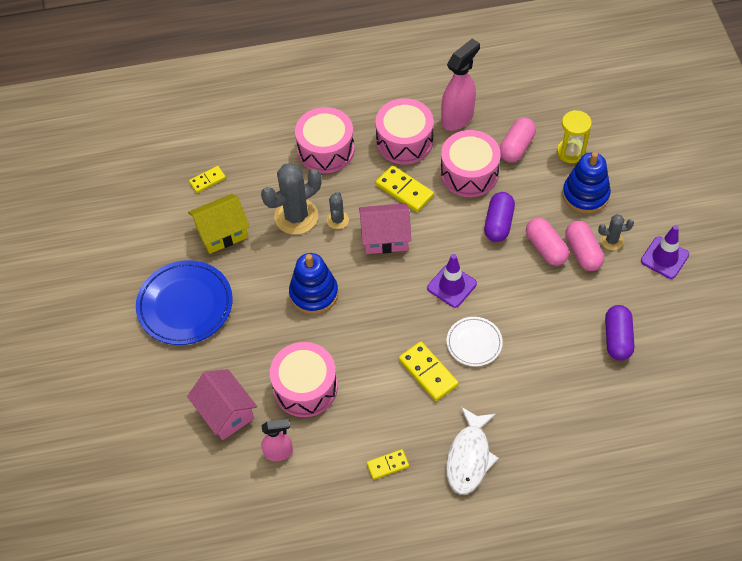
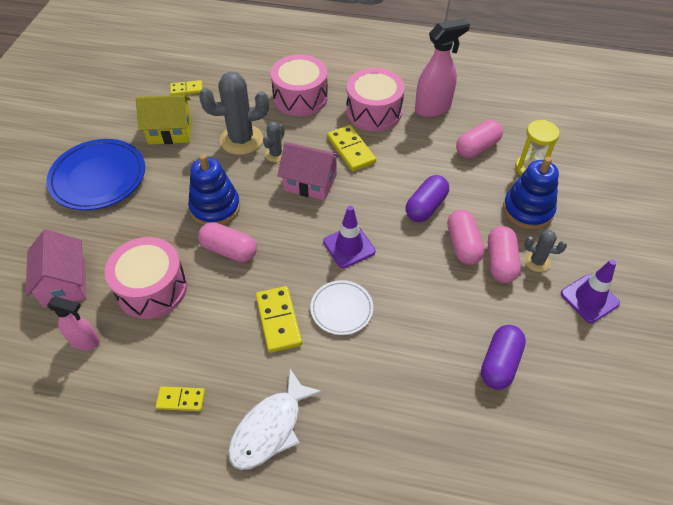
camera: 20 degrees right, 5 degrees down
(350, 328) = (229, 250): none -> pink capsule
(469, 173) = (420, 155): pink drum -> none

